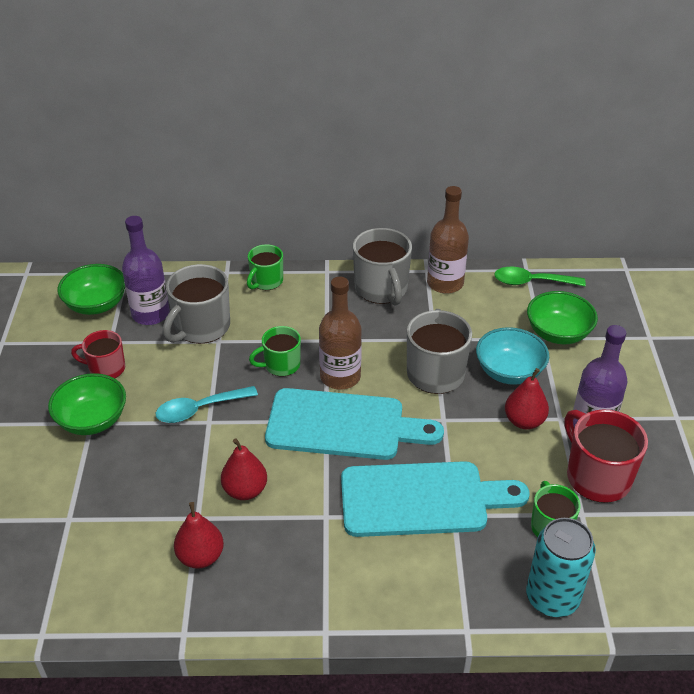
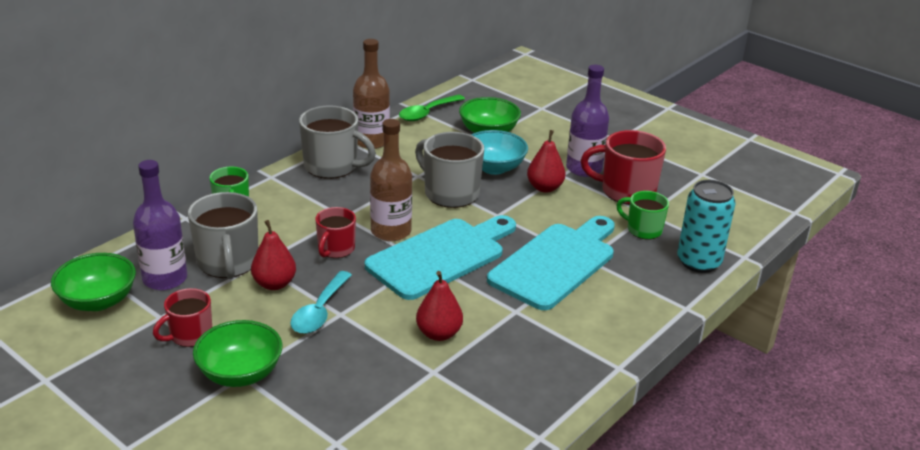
camera: 50 degrees left, 10 degrees down
(201, 556) = (475, 390): red pear -> red pear (274, 284)
(281, 365) = (335, 249): green mug -> red mug

